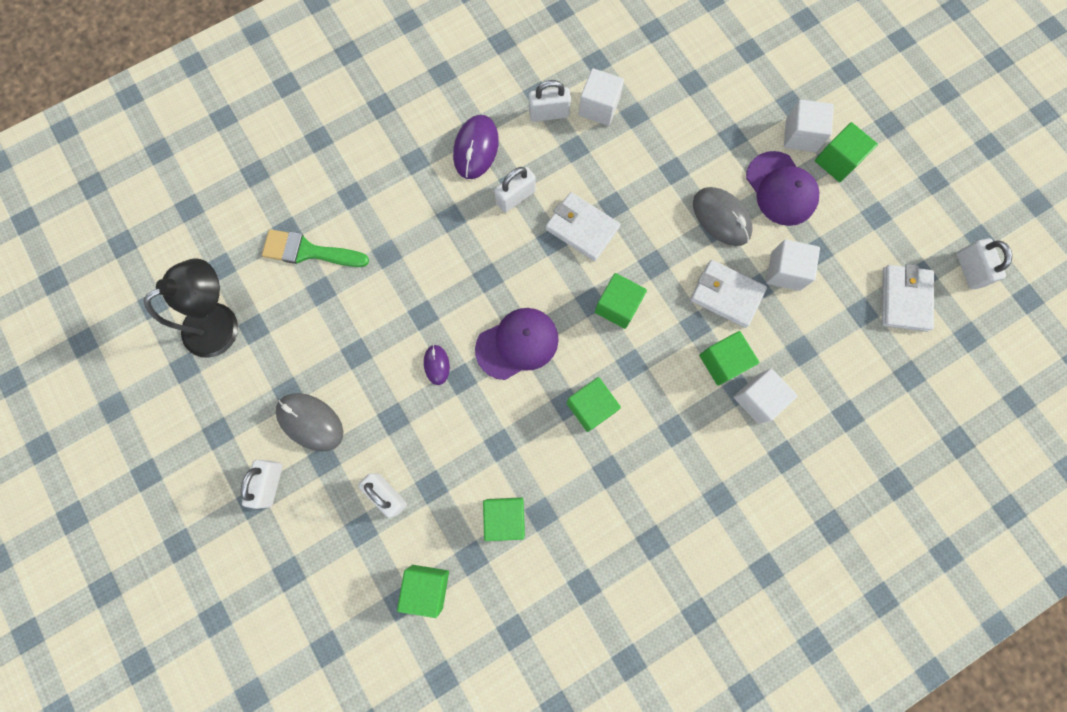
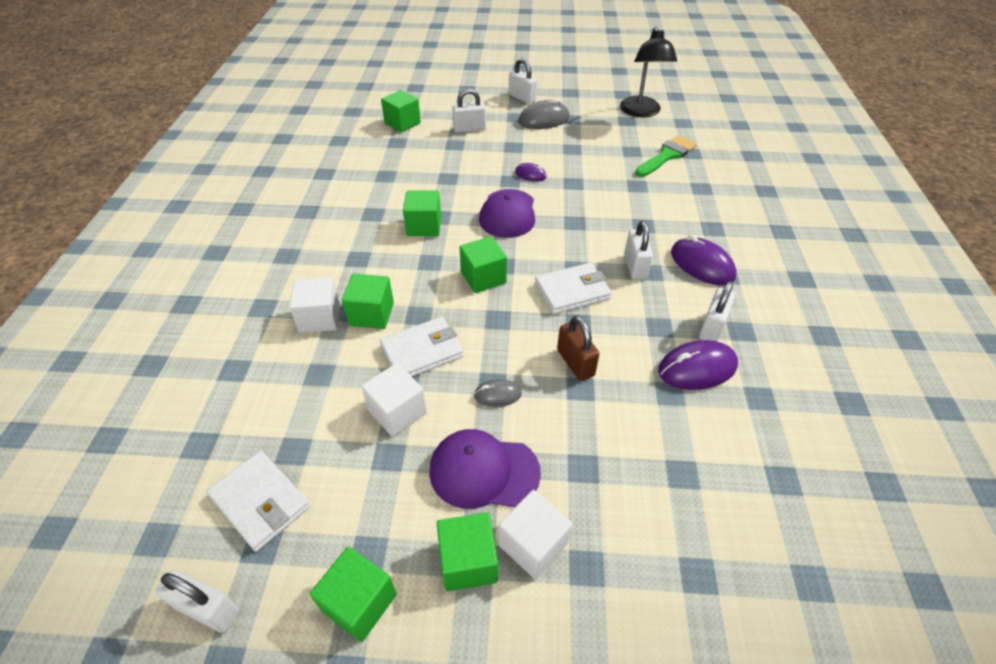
camera: 125 degrees right, 30 degrees down
(505, 517) = (402, 162): green cube -> green cube (359, 602)
(599, 107) = (697, 368): white cube -> purple mouse
(654, 185) = (575, 363): none -> brown padlock
(721, 218) = (497, 395): grey mouse -> grey mouse, size x0.55

